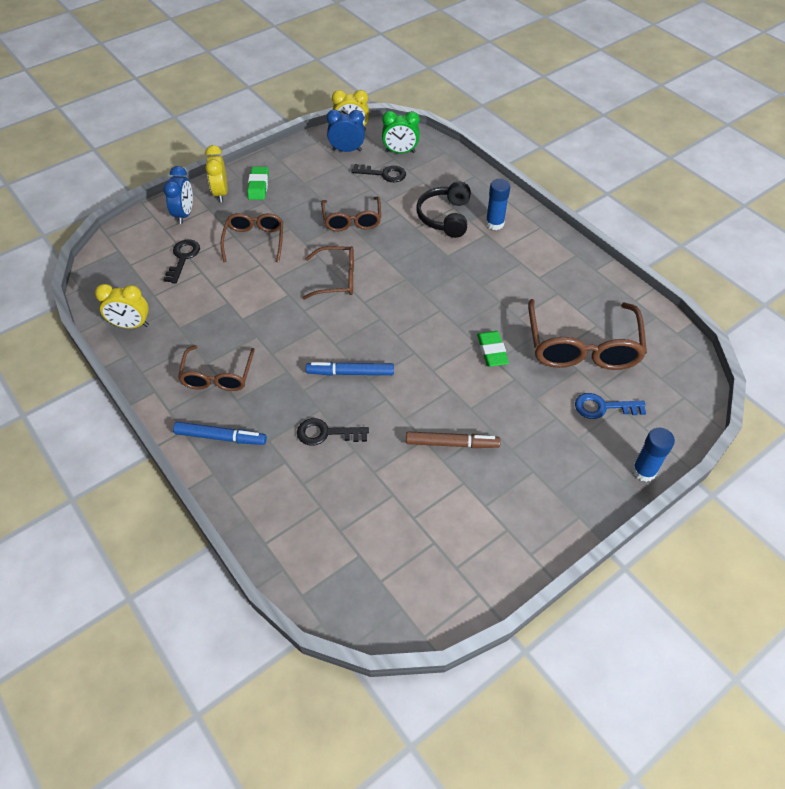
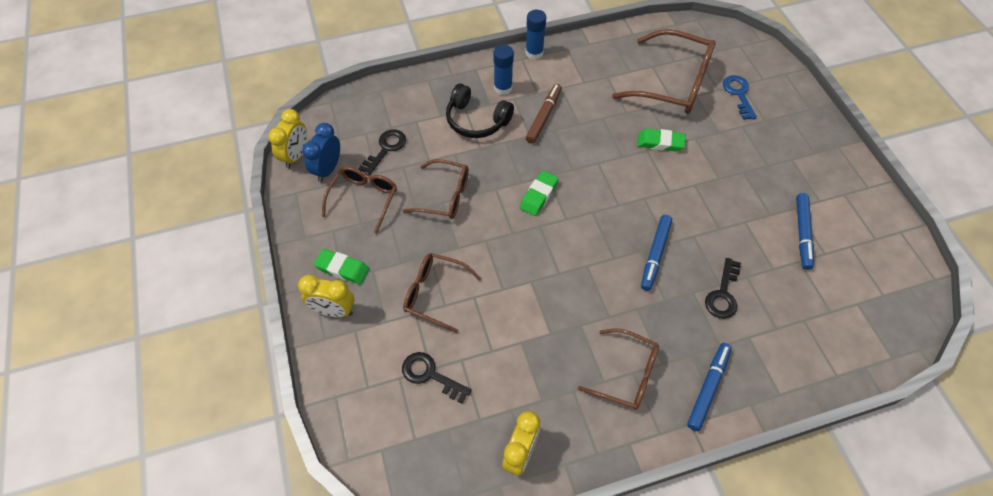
camera: 70 degrees left, 5 degrees up
(184, 214) = (352, 359): blue clock -> none
(337, 279) = (526, 232): brown glasses -> brown glasses (364, 198)
(381, 277) = (538, 195): none -> green eraser
(400, 152) = (358, 125): green clock -> none
(430, 493) = (802, 233): none -> blue marker
(452, 443) = (754, 203): brown marker -> brown marker (544, 117)
(603, 407) = (738, 94): blue key -> blue key turned 150 degrees clockwise
(644, 471) = (803, 94): blue glue stick -> blue glue stick (534, 53)

